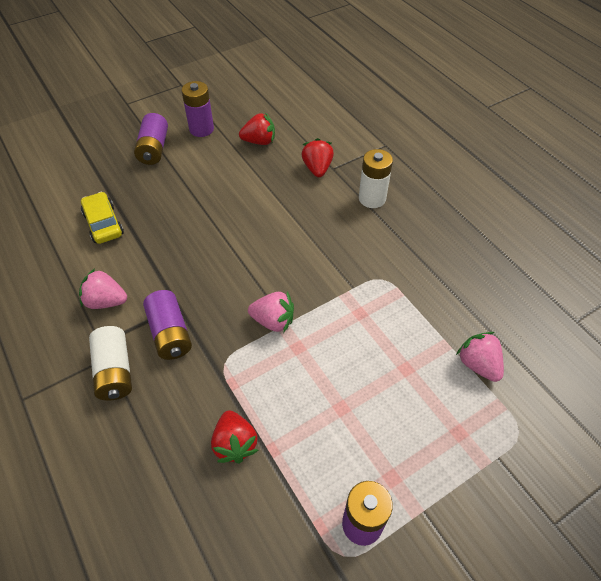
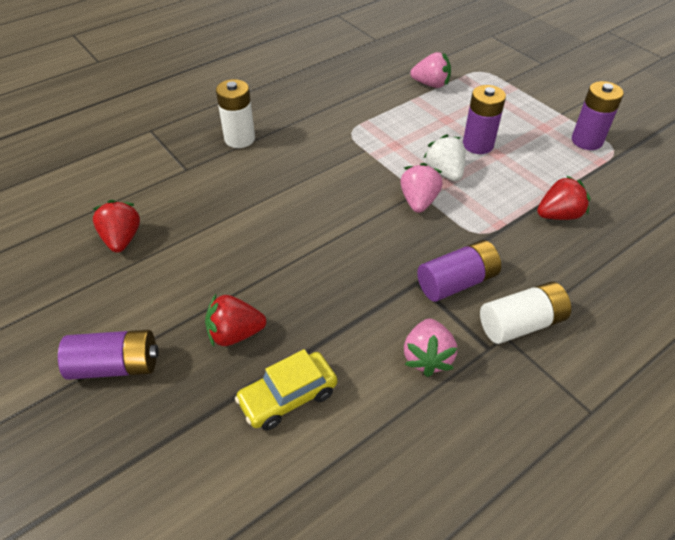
camera: 95 degrees left, 5 degrees down
(201, 129) = (77, 309): purple battery -> purple battery (478, 145)
(313, 350) = (445, 172): none -> white strawberry
(317, 168) = (186, 181): red strawberry -> red strawberry (235, 334)
(478, 364) = (431, 84): pink strawberry -> pink strawberry turned 135 degrees counterclockwise

